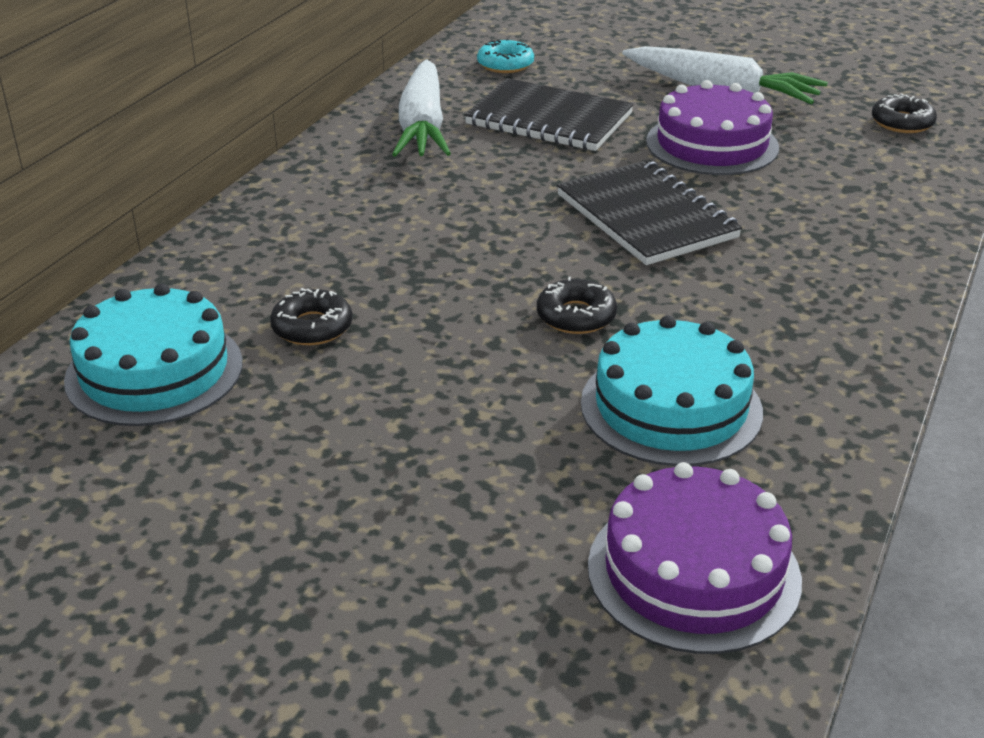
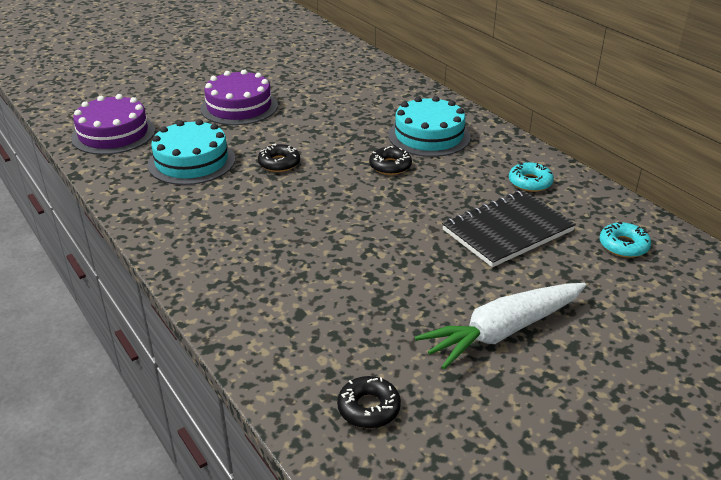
camera: 120 degrees right, 0 degrees up
(154, 371) = (346, 75): turquoise cake -> turquoise cake (429, 136)
(312, 327) = (341, 106): black donut -> black donut (390, 166)
(422, 126) = (530, 182): white carrot -> turquoise donut
(646, 216) = (346, 217): black notebook -> none
(712, 144) = (415, 283): purple cake -> purple cake (239, 107)

